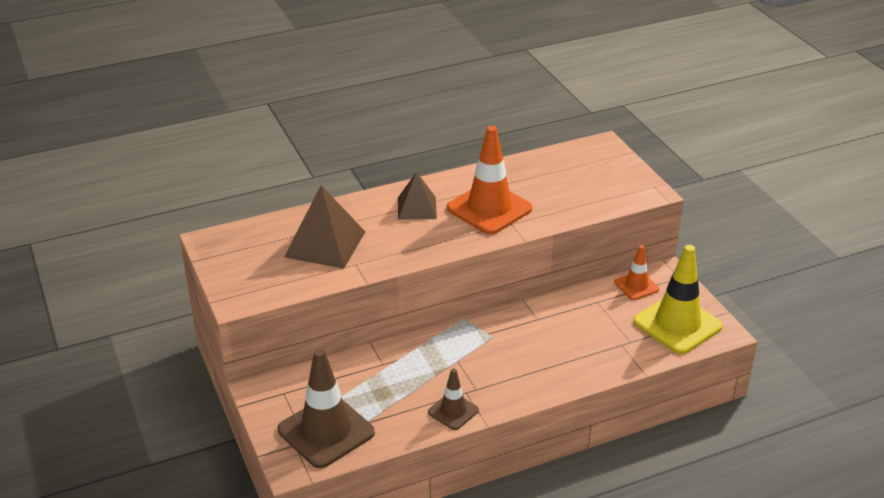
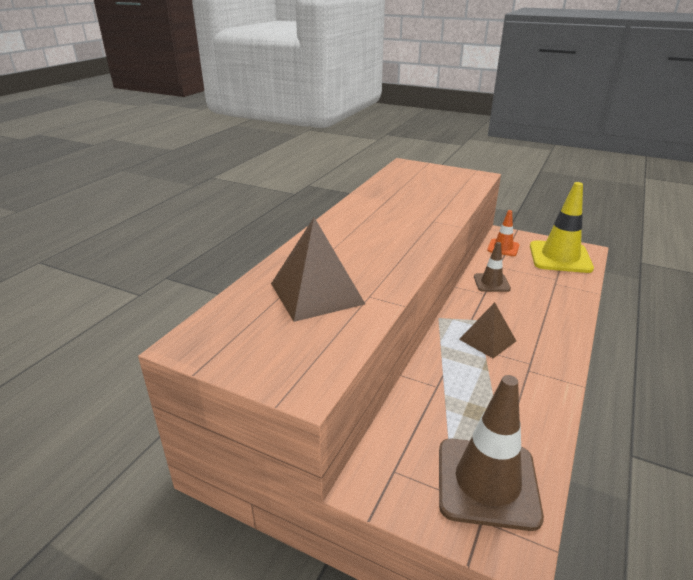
camera: 40 degrees left, 5 degrees down
(417, 208) = (350, 237): brown pyramid -> brown pyramid (487, 340)
(453, 411) = (546, 391): brown traffic cone -> brown traffic cone (491, 283)
(489, 208) = (402, 218): orange traffic cone -> none

